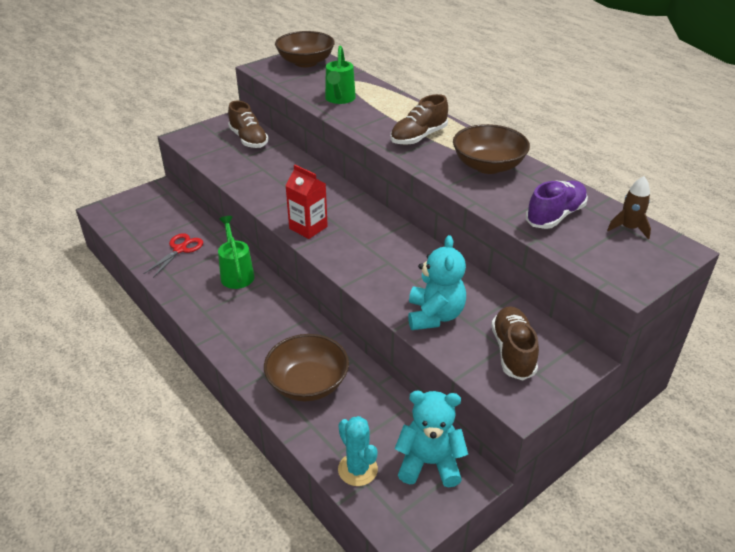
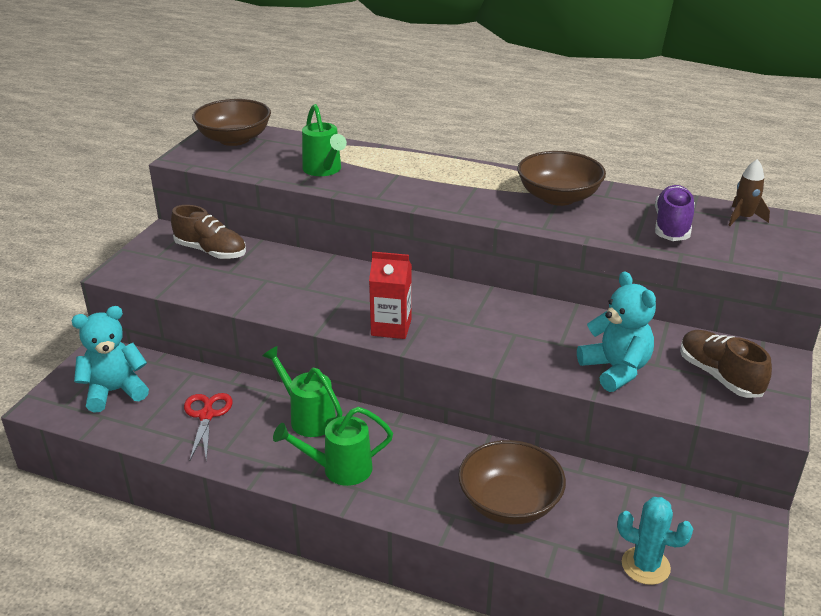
camera: 30 degrees left, 5 degrees down
(224, 315) = (340, 469): none -> green watering can
(418, 137) = (457, 188): brown shoe -> none
(429, 463) = (703, 526): turquoise teddy bear -> turquoise teddy bear (115, 391)

